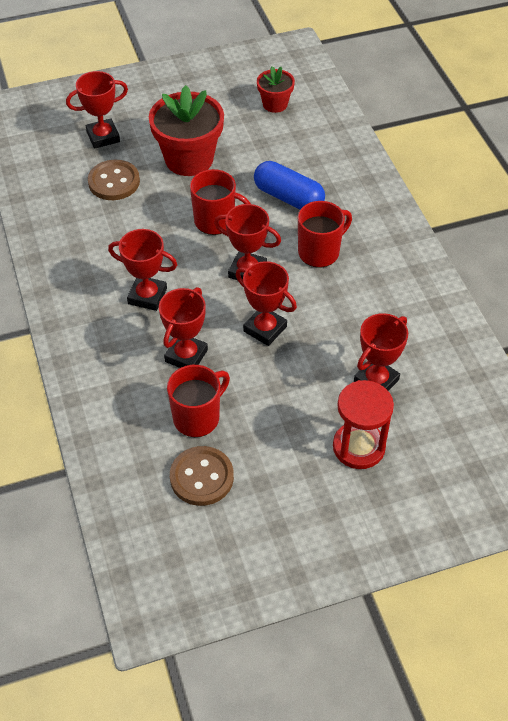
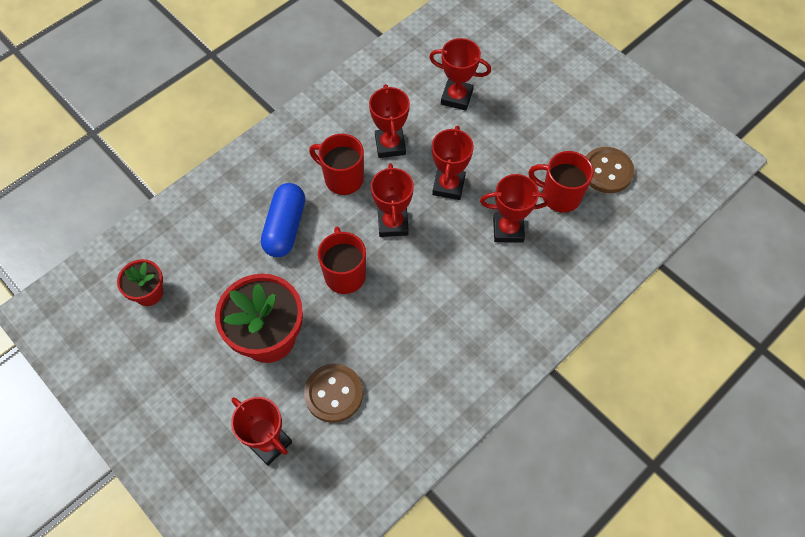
camera: 115 degrees left, 10 degrees up
(147, 296) = (463, 289): red trophy -> red trophy (390, 145)
(358, 447) = (520, 89): red hourglass -> none

